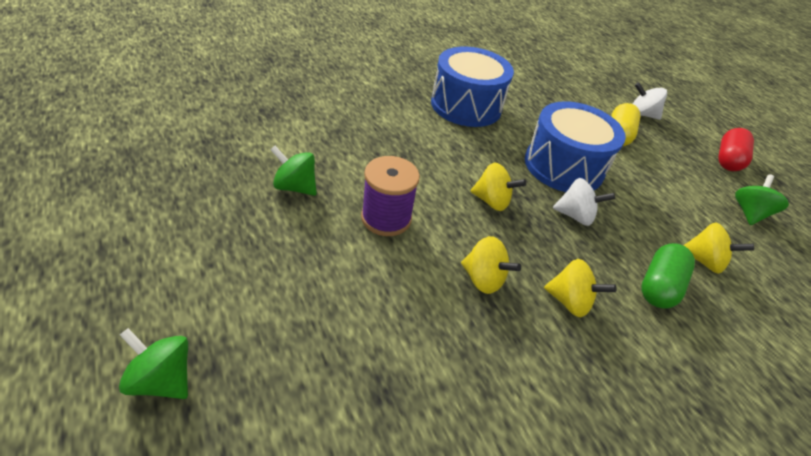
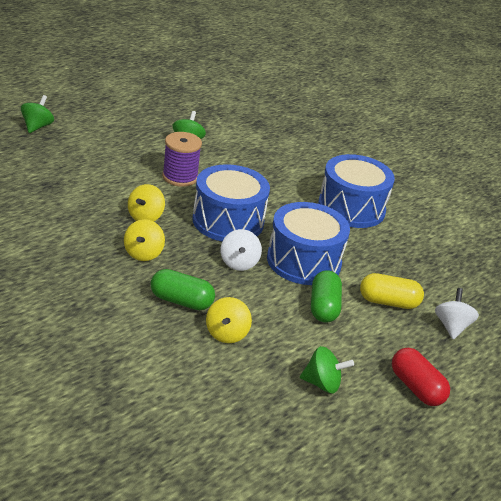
camera: 75 degrees right, 10 degrees down
(491, 201) = (228, 221): yellow spinning top -> blue drum
(636, 177) = (323, 307): none -> green capsule
(727, 160) = (416, 388): red capsule -> red capsule turned 45 degrees clockwise

